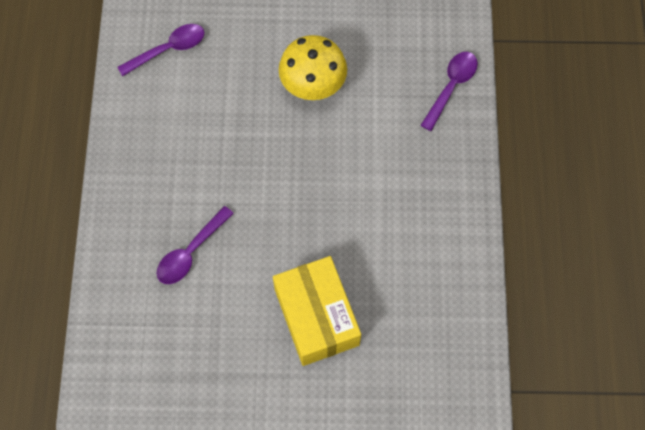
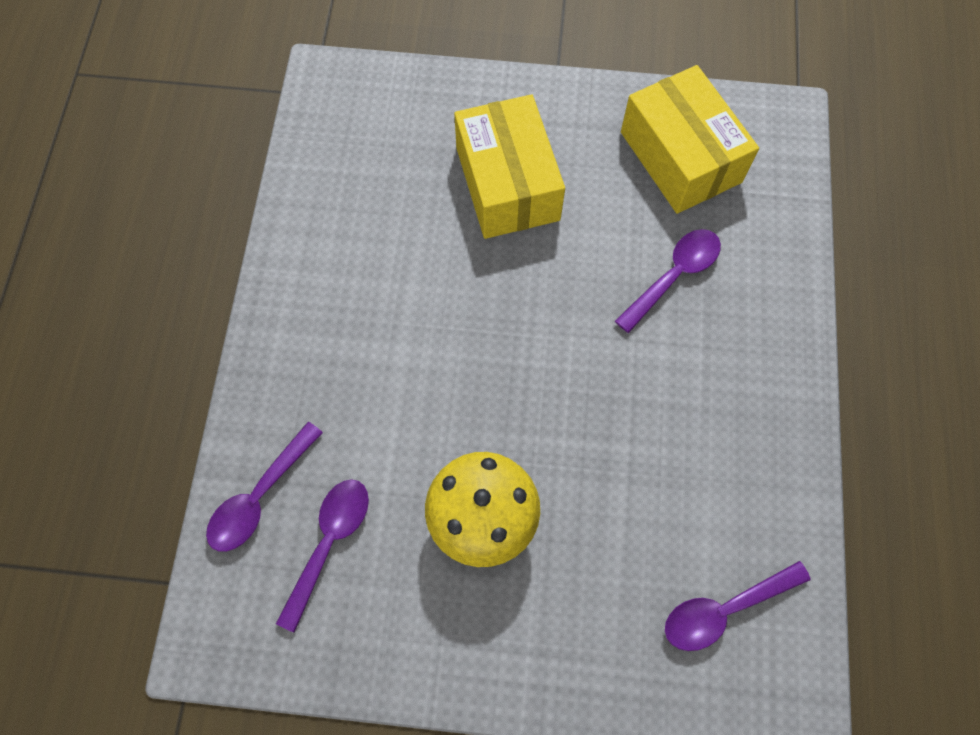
camera: 175 degrees left, 0 degrees up
(182, 352) = (680, 157): none -> yellow box
(403, 65) = (329, 543): none -> purple spoon

